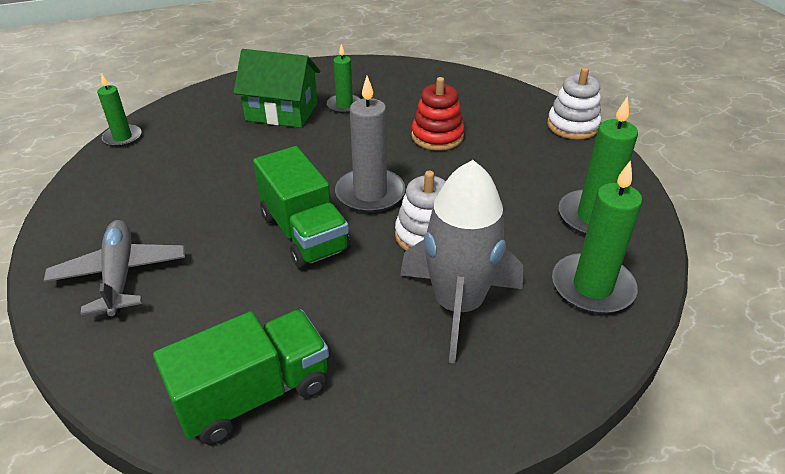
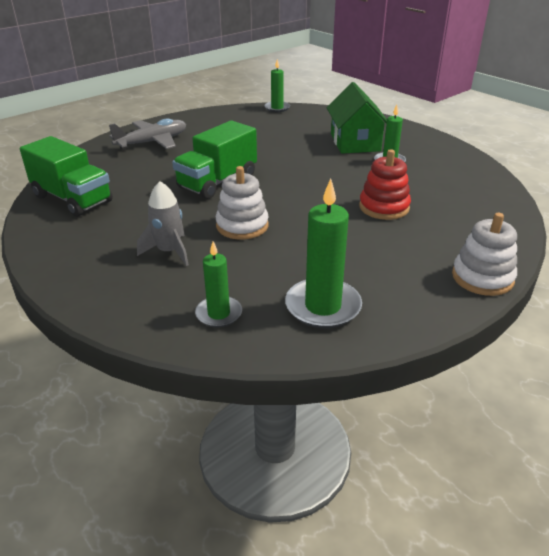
camera: 70 degrees right, 5 degrees down
(370, 194) = (278, 195): grey candle -> none
(458, 306) = (169, 251): grey rocket -> grey rocket, size x0.57
(592, 287) = (219, 314): green candle -> green candle, size x0.61

